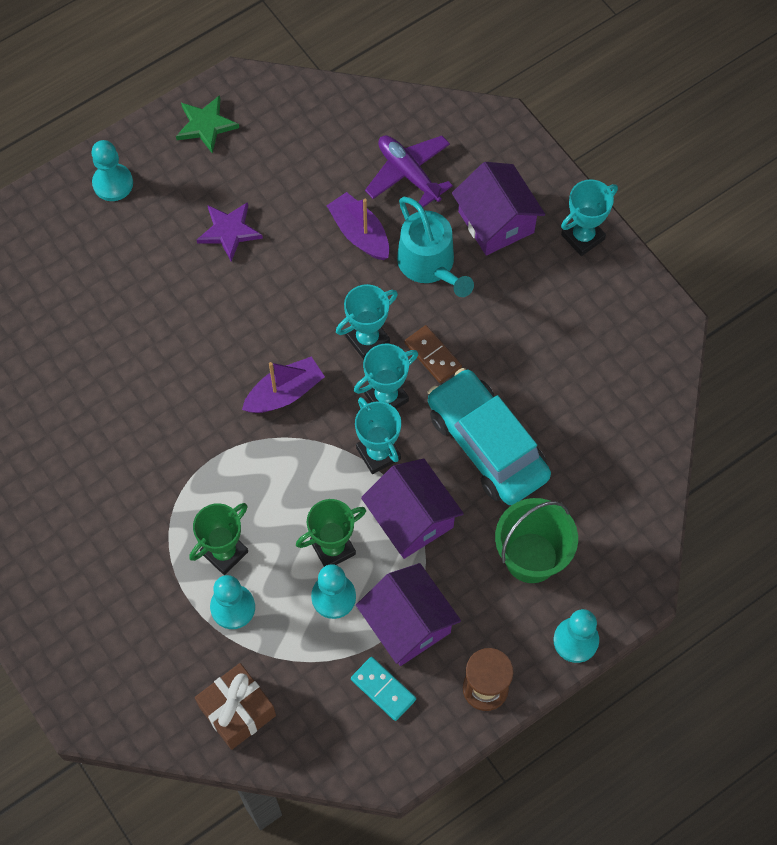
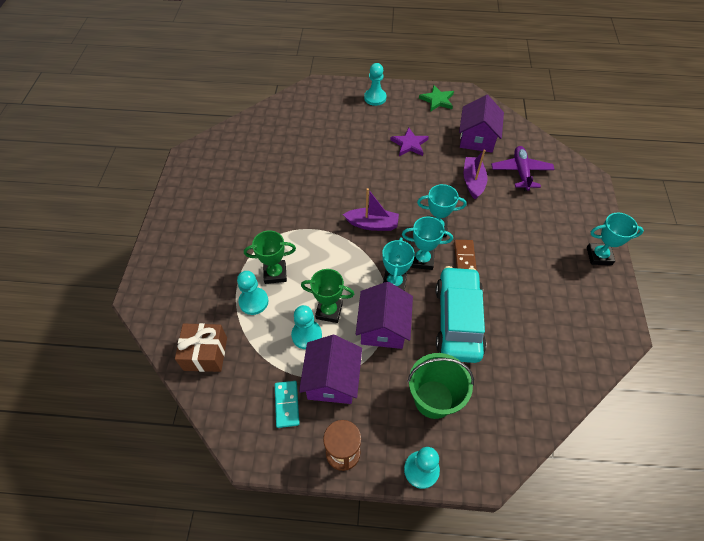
camera: 40 degrees right, 10 degrees down
(429, 264) = (498, 216): turquoise watering can -> none
(496, 222) = (552, 219): purple house -> purple house (477, 138)

